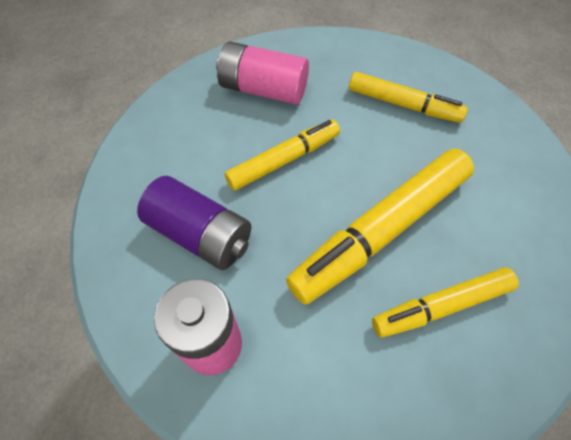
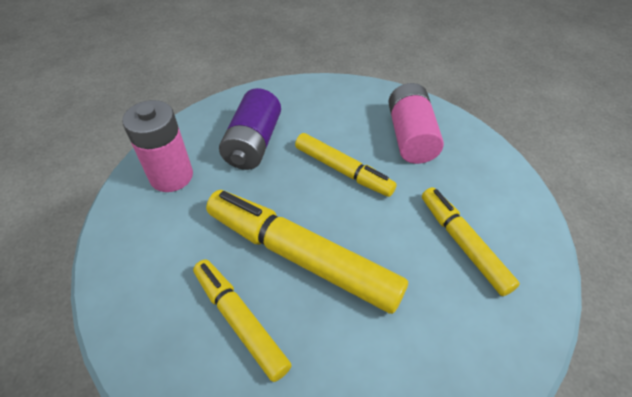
camera: 70 degrees right, 10 degrees down
(403, 105) = (463, 243): yellow marker -> yellow marker turned 150 degrees clockwise

